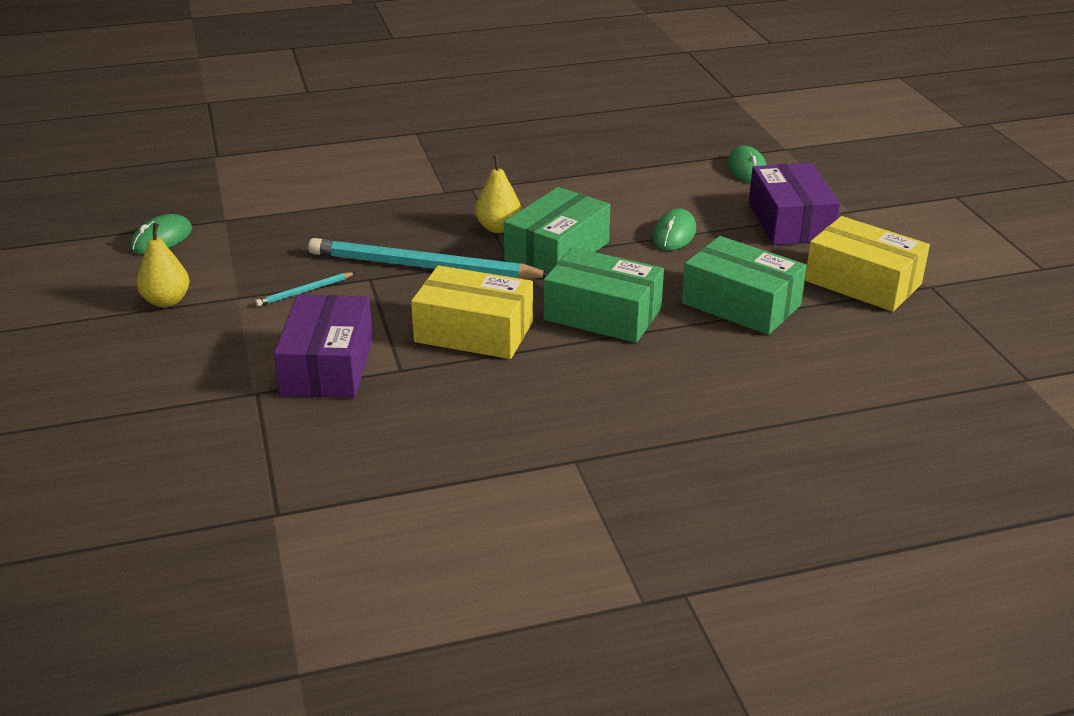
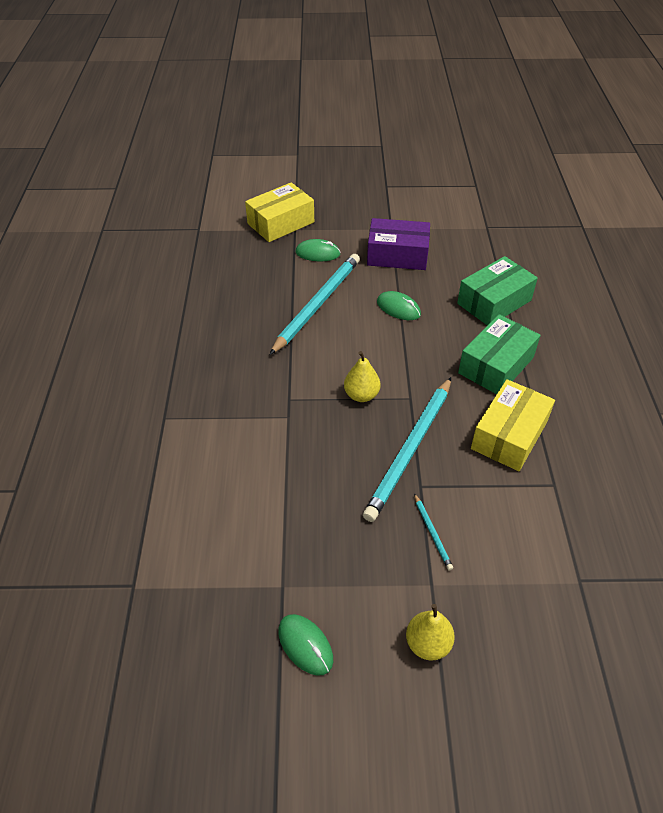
camera: 75 degrees left, 15 degrees up
(327, 366) = (546, 529): purple box -> none
(557, 251) = (406, 370): green box -> none
(644, 182) = (317, 304): none -> turquoise pencil
(863, 282) = (478, 249): yellow box -> yellow box (281, 223)

